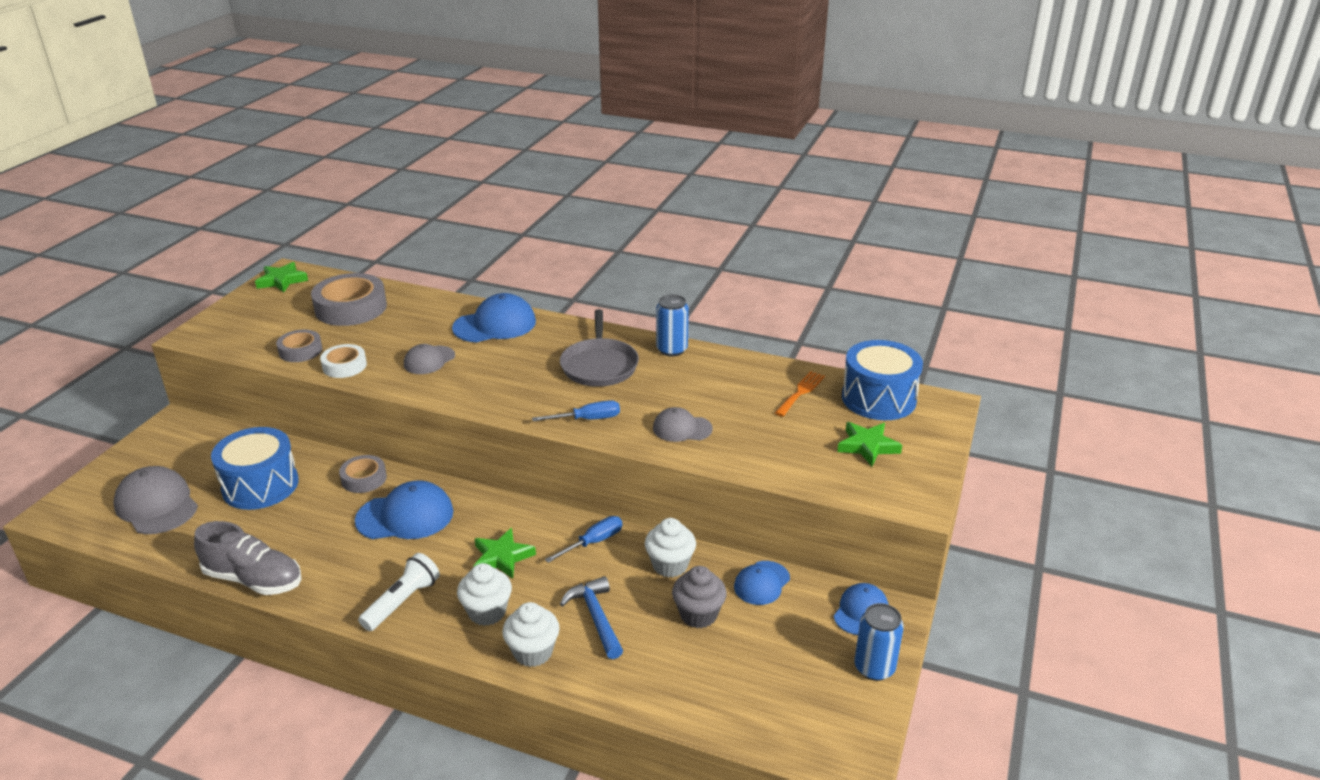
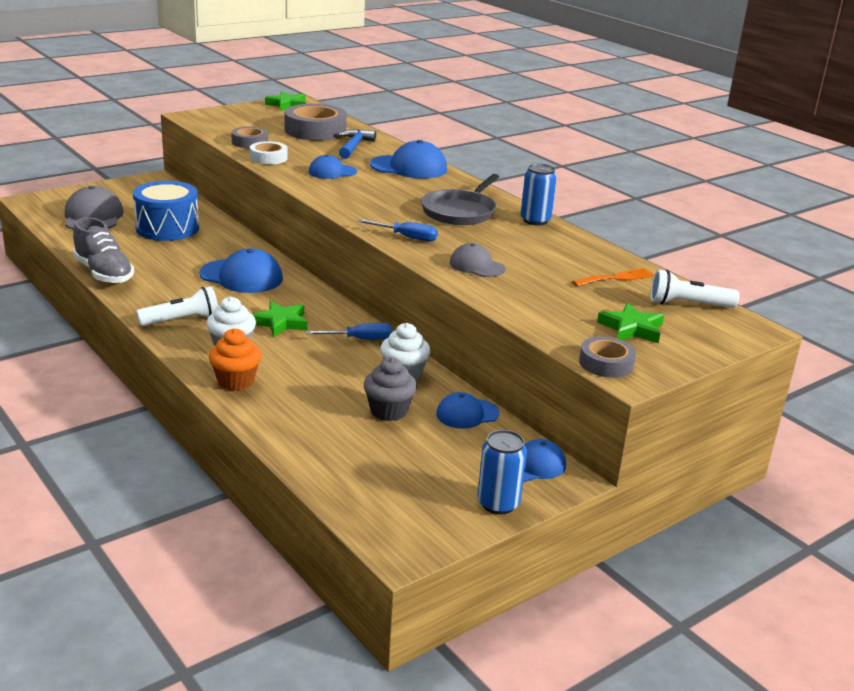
camera: 30 degrees right, 5 degrees down
(364, 478) = (239, 247): grey tape -> grey tape (606, 363)
(429, 360) = (332, 172): grey cap -> blue cap
(533, 652) = (236, 381): white cupcake -> orange cupcake
(596, 617) = (306, 381): blue hammer -> blue hammer (354, 146)
(878, 399) = (688, 304): blue drum -> white flashlight

